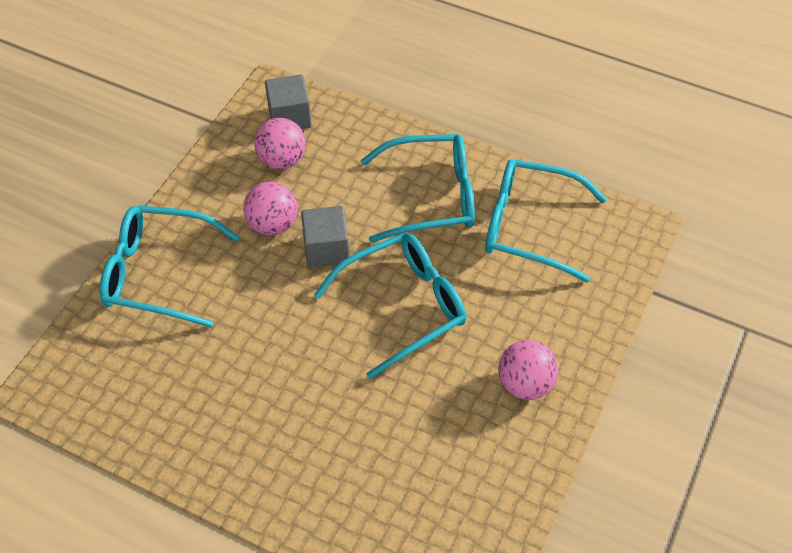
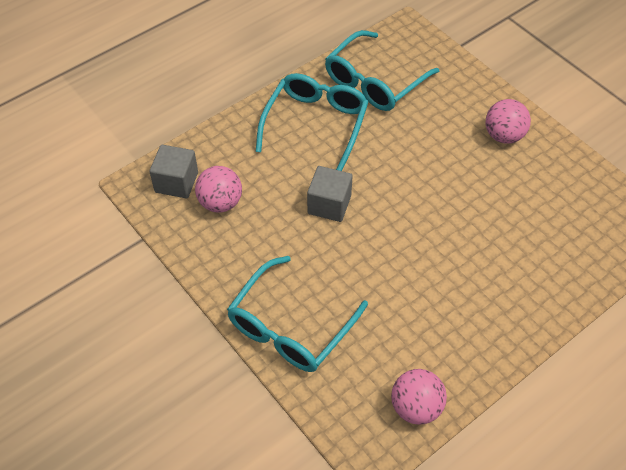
camera: 65 degrees left, 0 degrees up
(273, 224) = (284, 231): pink ball -> pink ball (416, 407)
(402, 306) = (407, 177): turquoise glasses -> none

